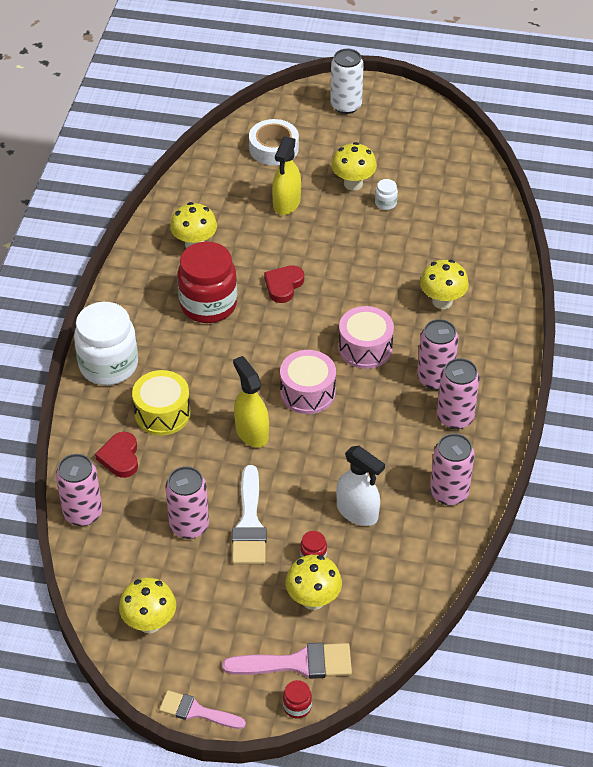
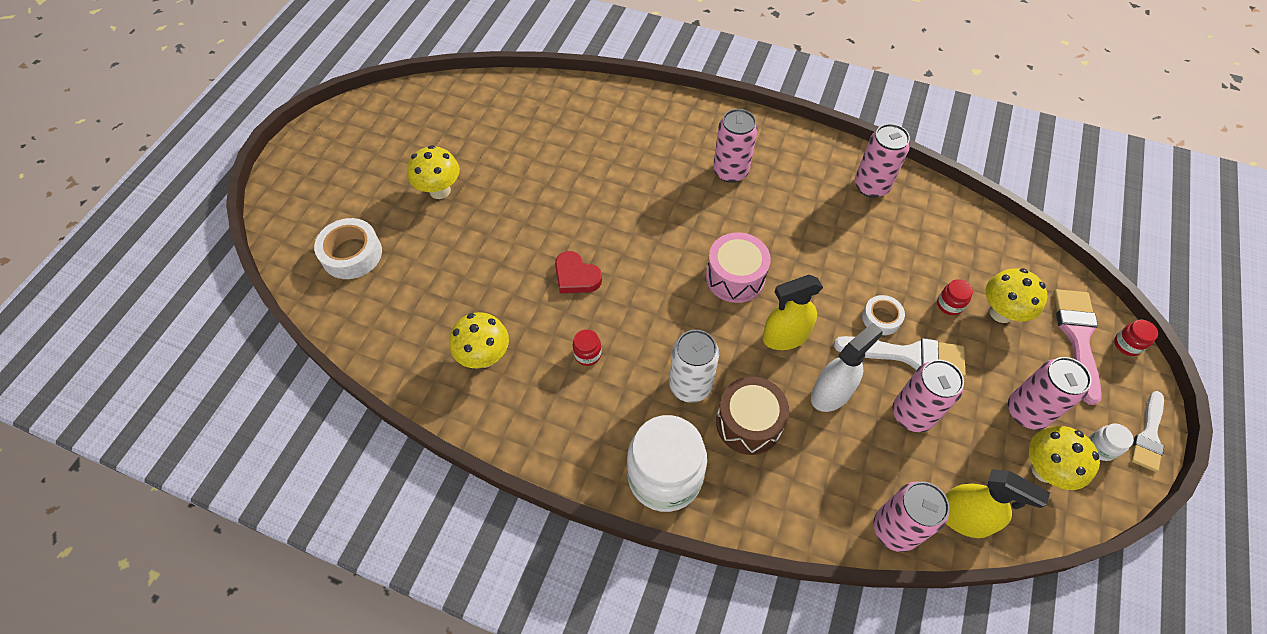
camera: 80 degrees left, 10 degrees up
(120, 457) = (812, 477): red heart -> none
(162, 413) = (748, 423): yellow drum -> brown drum
(197, 711) = (1148, 435): pink brush -> white brush
(208, 304) = (587, 354): red jar -> red jar, size x0.40
(286, 203) = (448, 255): yellow spray bottle -> yellow spray bottle (963, 518)
(286, 502) = (881, 318): none -> white tape
(346, 105) = (312, 177): white can -> white can (690, 385)
(357, 512) = (893, 259): white spray bottle -> white spray bottle (831, 393)
(365, 348) = (681, 219): pink drum -> none
(385, 203) = (479, 168): white jar -> white jar (1100, 447)
(442, 301) = (631, 148): yellow mushroom -> none
(455, 417) = (781, 165): pink can -> pink can (1027, 411)

